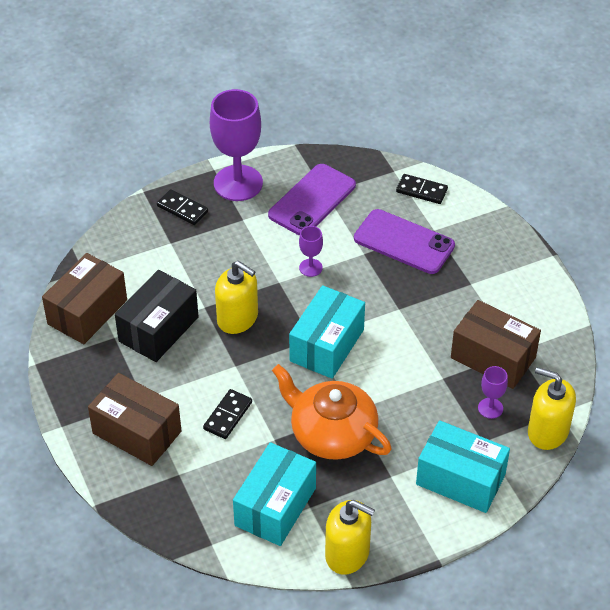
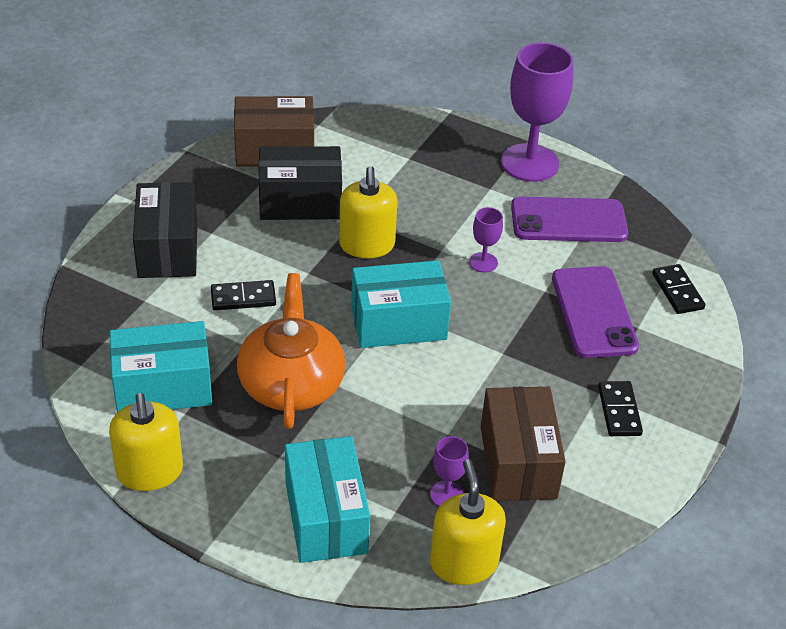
camera: 50 degrees right, 5 degrees down
(137, 432) = (168, 249): brown box -> black box
(182, 209) = (456, 145): black domino -> black domino (619, 411)

